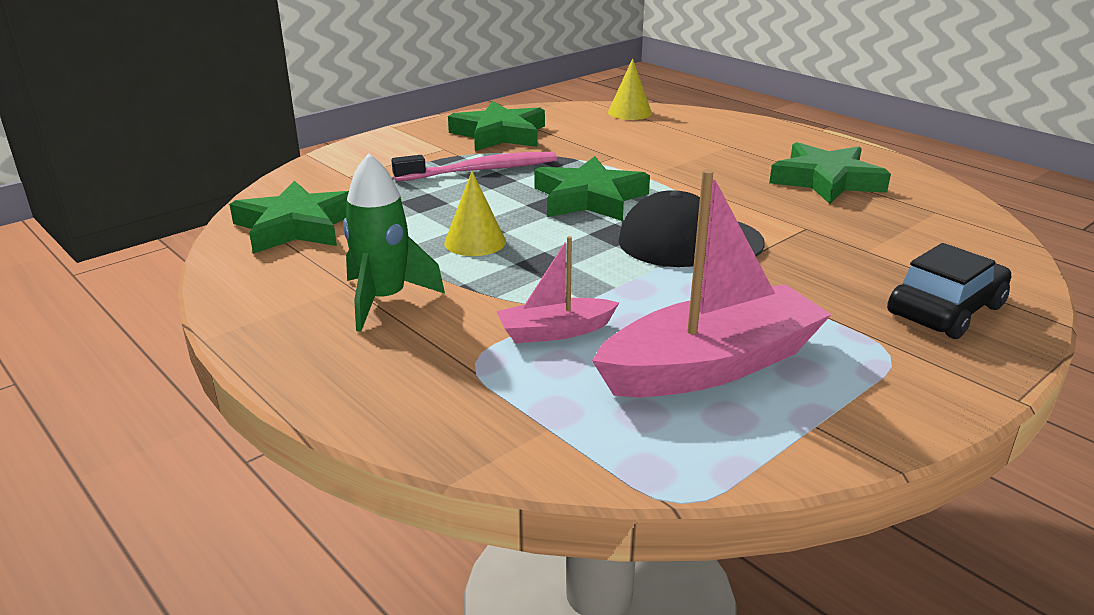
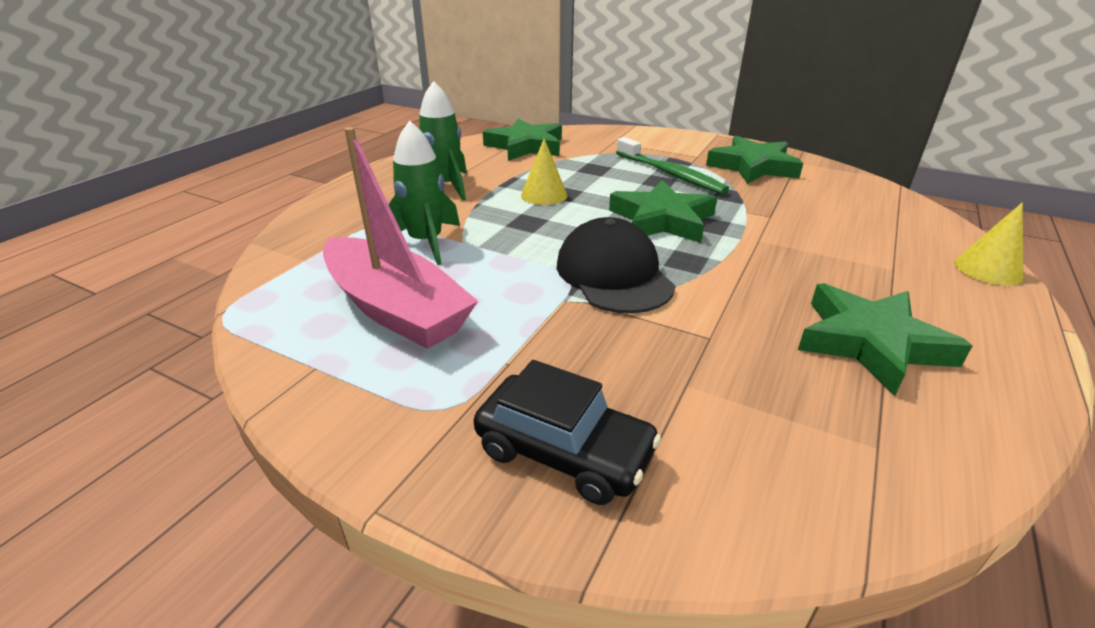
camera: 70 degrees right, 5 degrees up
(480, 170) = (670, 174): pink toothbrush -> green toothbrush
(555, 331) = (426, 242): pink boat -> green rocket
(629, 112) = (900, 206): yellow cone -> yellow cone (988, 269)

